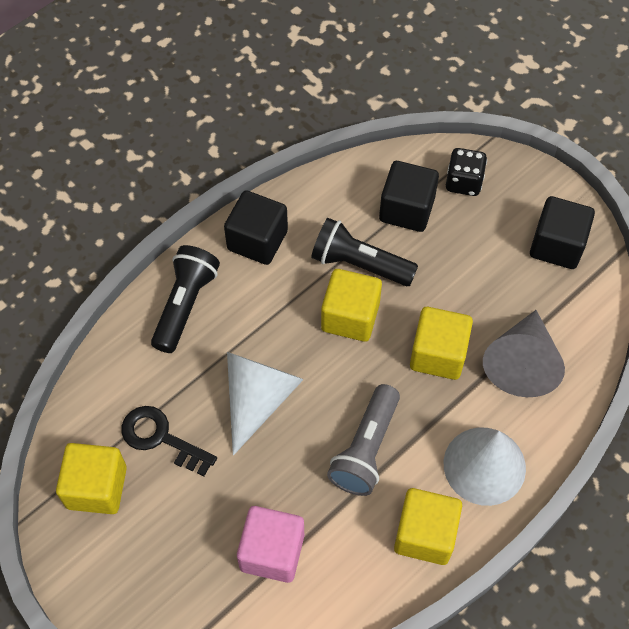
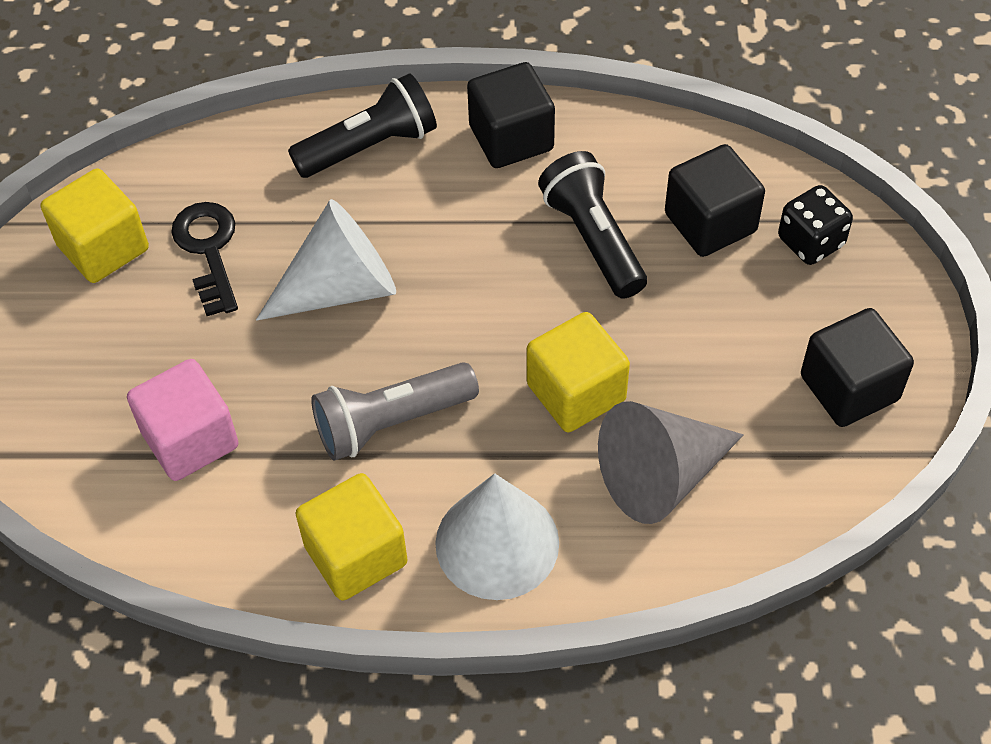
camera: 45 degrees right, 5 degrees down
(350, 317) = (523, 282): yellow cube -> none

